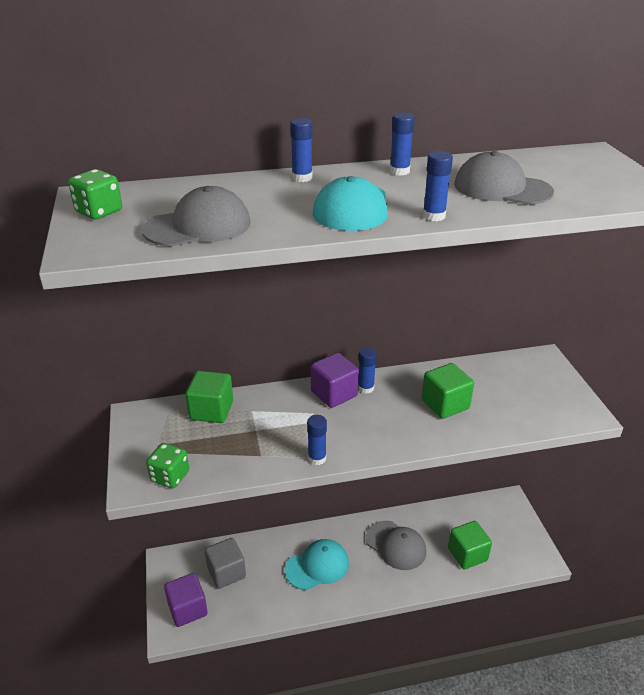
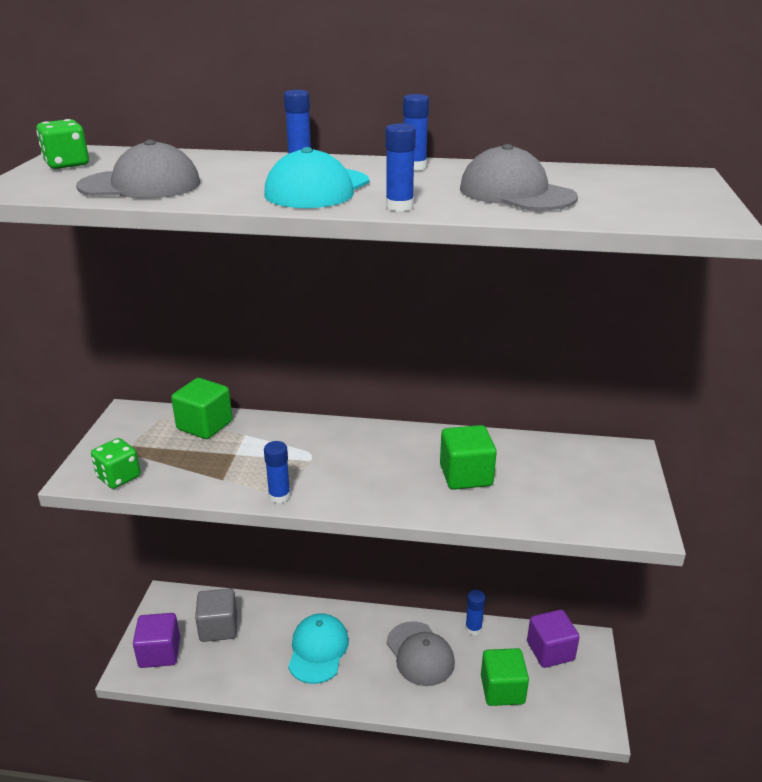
camera: 20 degrees right, 5 degrees down
(317, 566) = (318, 650): turquoise cap -> turquoise cap turned 75 degrees counterclockwise
(334, 393) = (345, 437): purple cube -> purple cube (550, 651)
(366, 388) = (384, 439): blue glue stick -> blue glue stick (473, 629)

